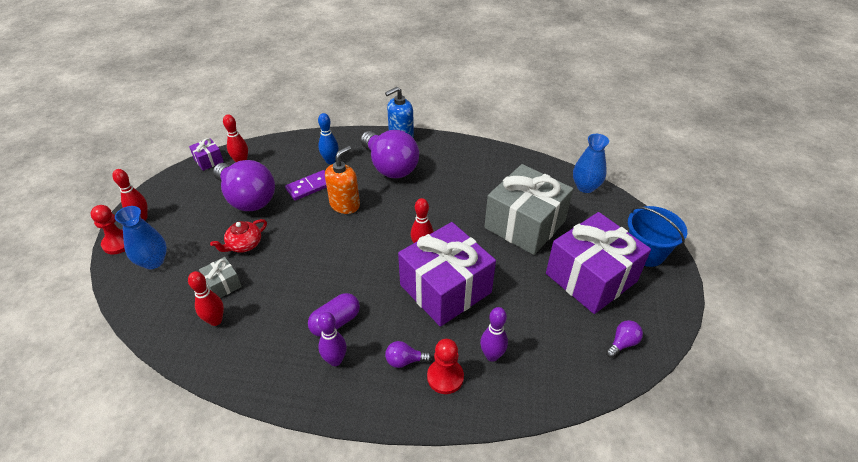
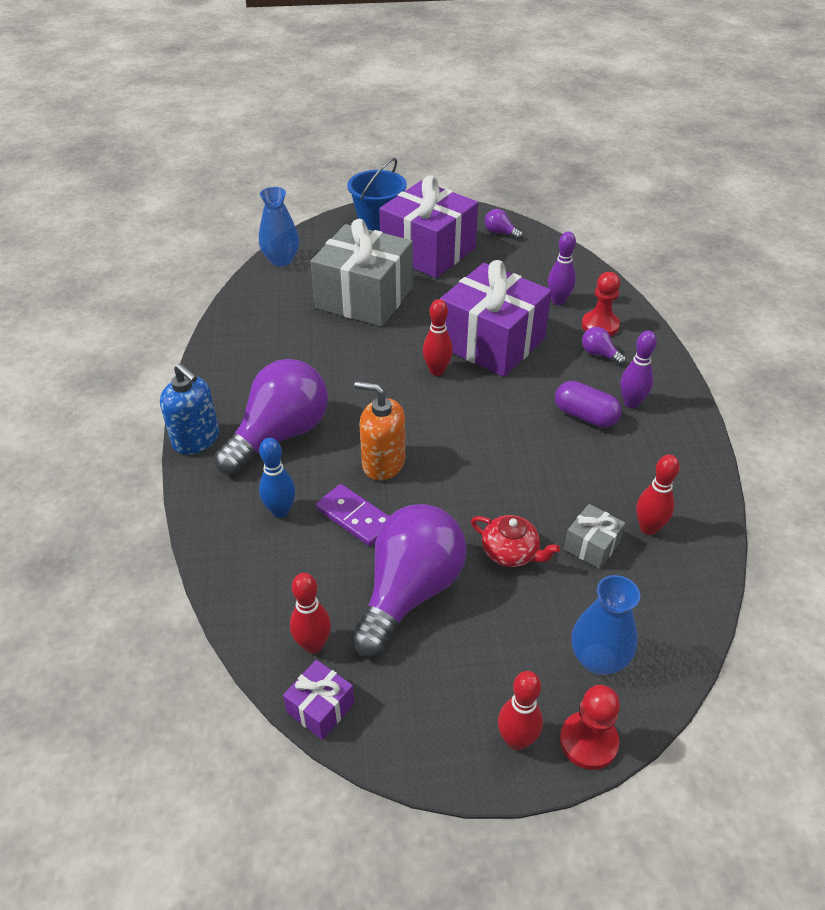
camera: 105 degrees left, 0 degrees up
(405, 360) = (599, 354): purple light bulb -> purple light bulb turned 150 degrees clockwise

